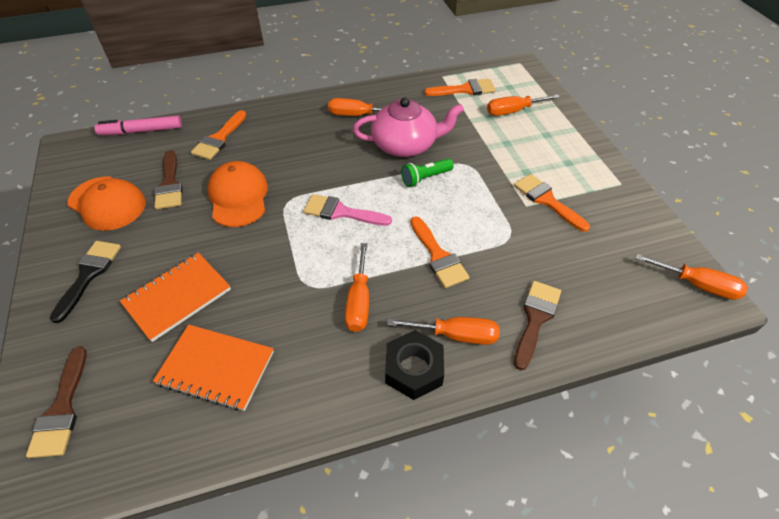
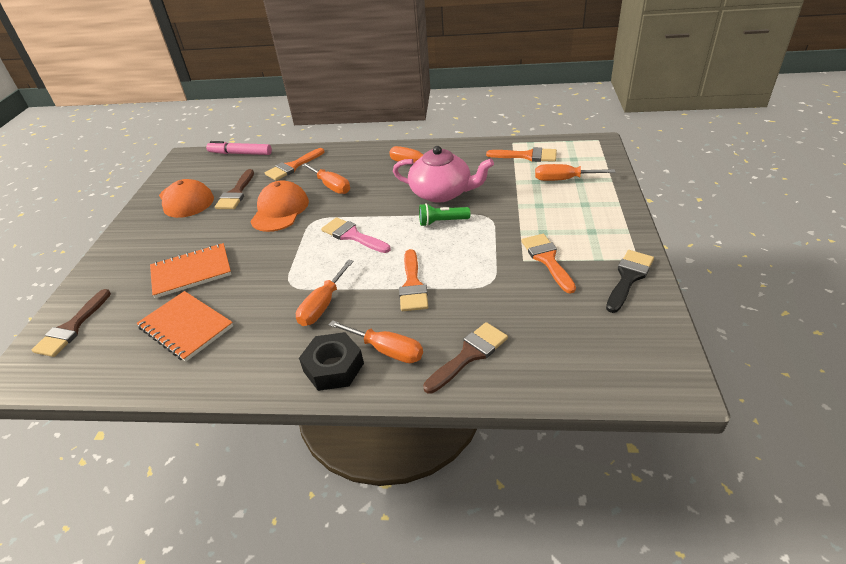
camera: 25 degrees right, 10 degrees down
(89, 275) = (144, 244): black brush -> black brush (628, 278)
(697, 285) = (663, 366): orange screwdriver -> orange screwdriver (331, 186)

